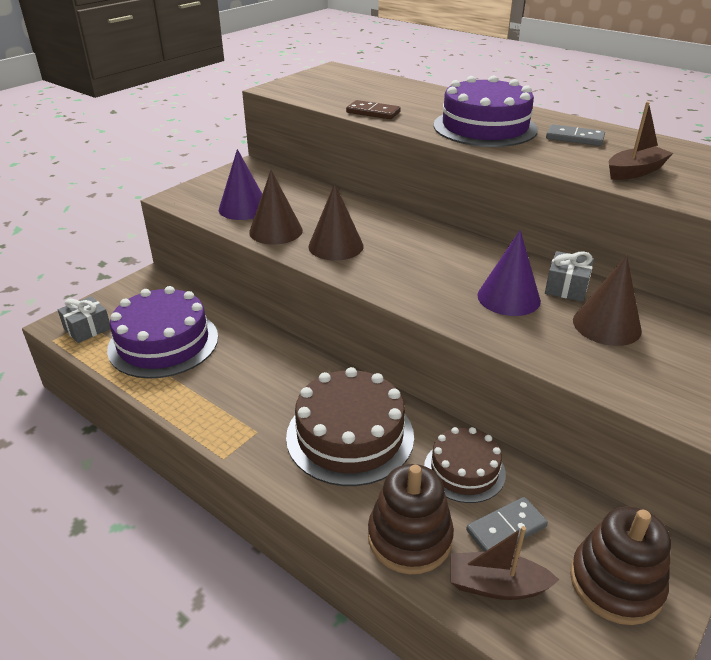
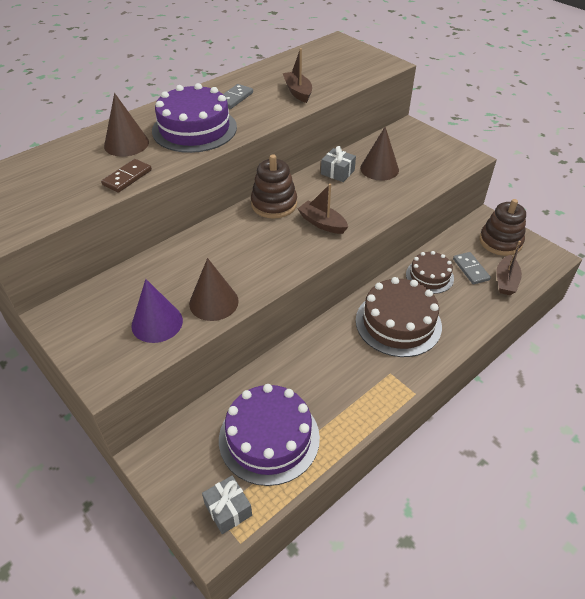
camera: 80 degrees left, 10 degrees up
(336, 246) = (253, 267): brown cone -> brown cone (126, 144)
(409, 537) = (478, 308): brown stacking toy -> brown stacking toy (274, 204)
(438, 284) = (322, 223): none -> brown boat
(508, 298) = (345, 197): purple cone -> none

